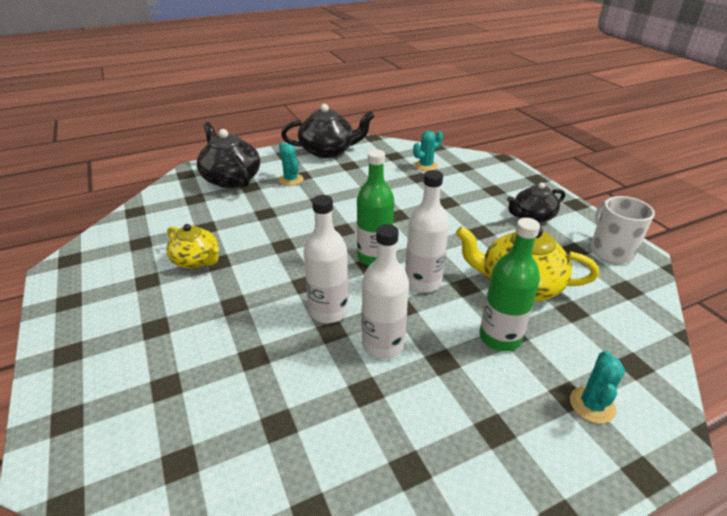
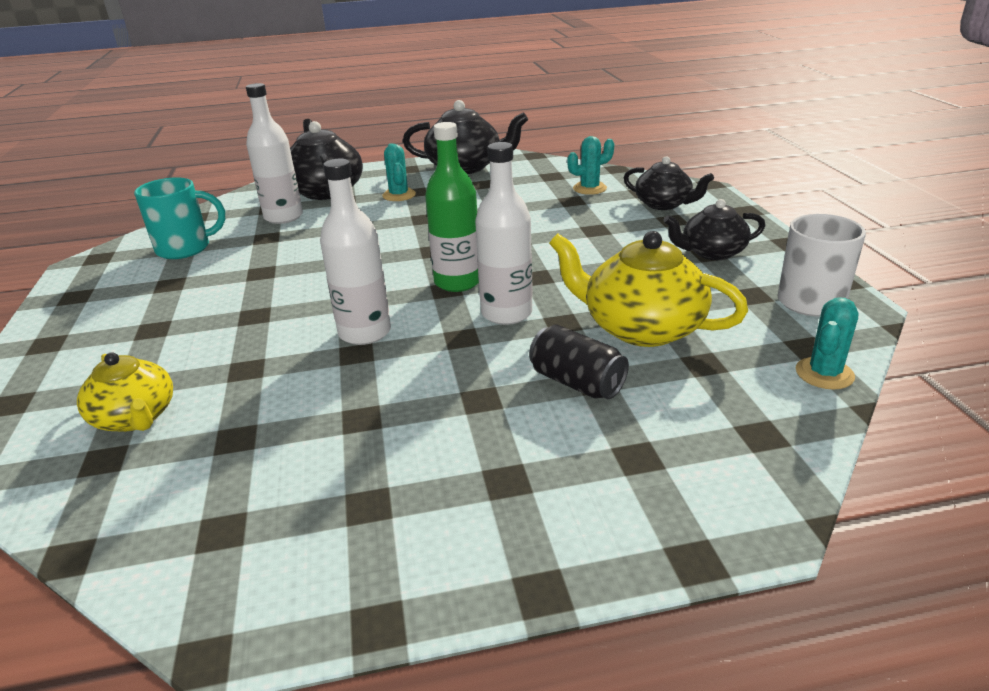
camera: 15 degrees right, 5 degrees down
(142, 244) = (185, 248): none -> turquoise mug
(196, 260) = (237, 269): yellow teapot -> yellow teapot (135, 417)
(383, 345) = (412, 374): white bottle -> white bottle (283, 217)
(482, 177) = (664, 204): none -> black teapot
(500, 337) = (577, 382): green bottle -> black can
(592, 405) = (665, 471): turquoise cactus -> turquoise cactus (824, 374)

